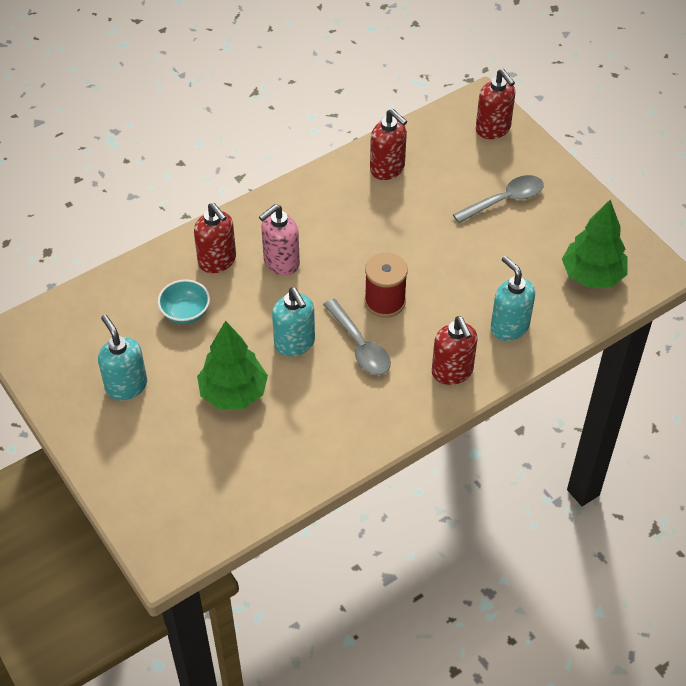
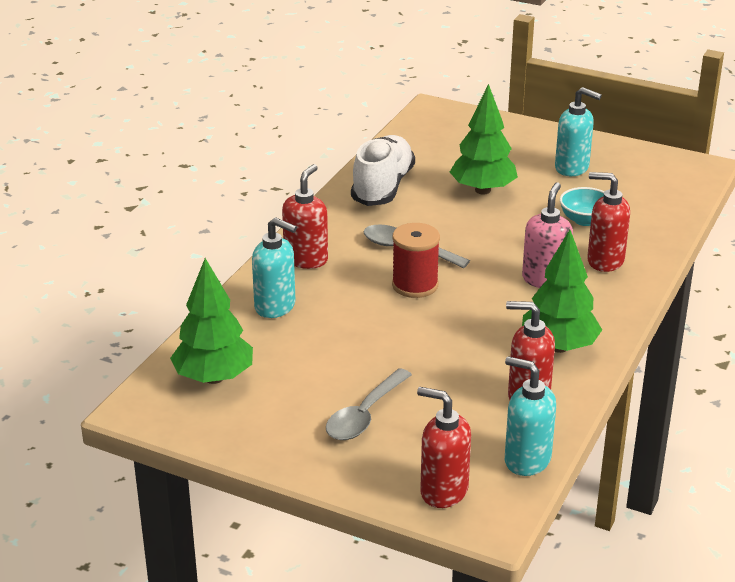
camera: 150 degrees right, 20 degrees down
(295, 343) = (467, 232): turquoise soap dispenser -> turquoise soap dispenser (526, 460)
(319, 442) = (382, 187): none -> white shoe
(330, 198) = (558, 347): none -> green tree
(452, 372) = (306, 259): red soap dispenser -> red soap dispenser turned 75 degrees clockwise

